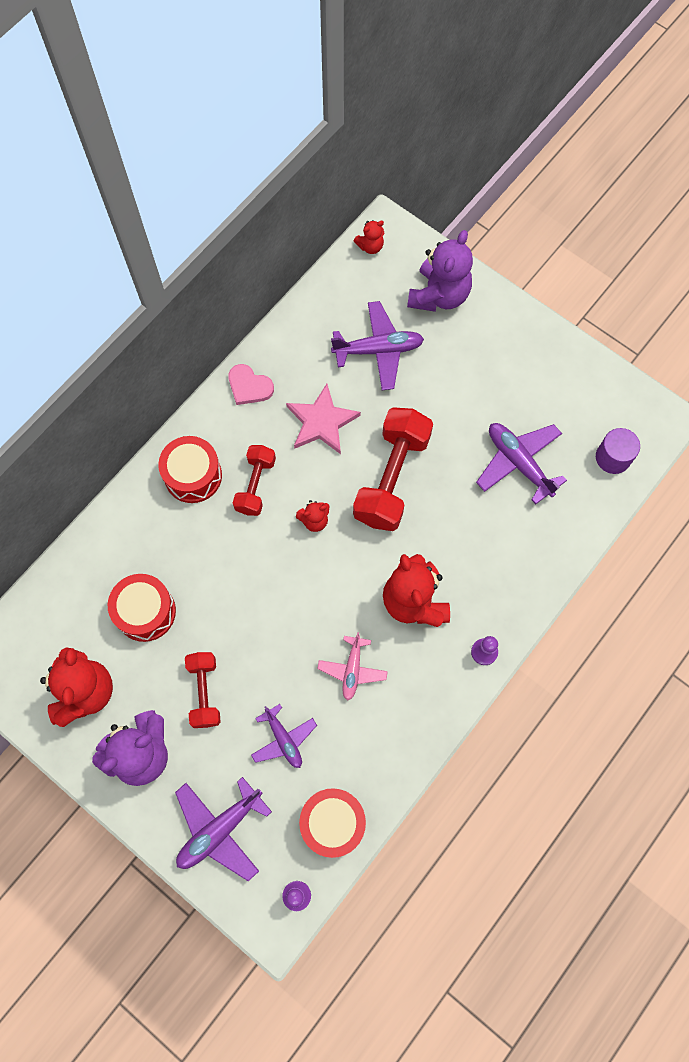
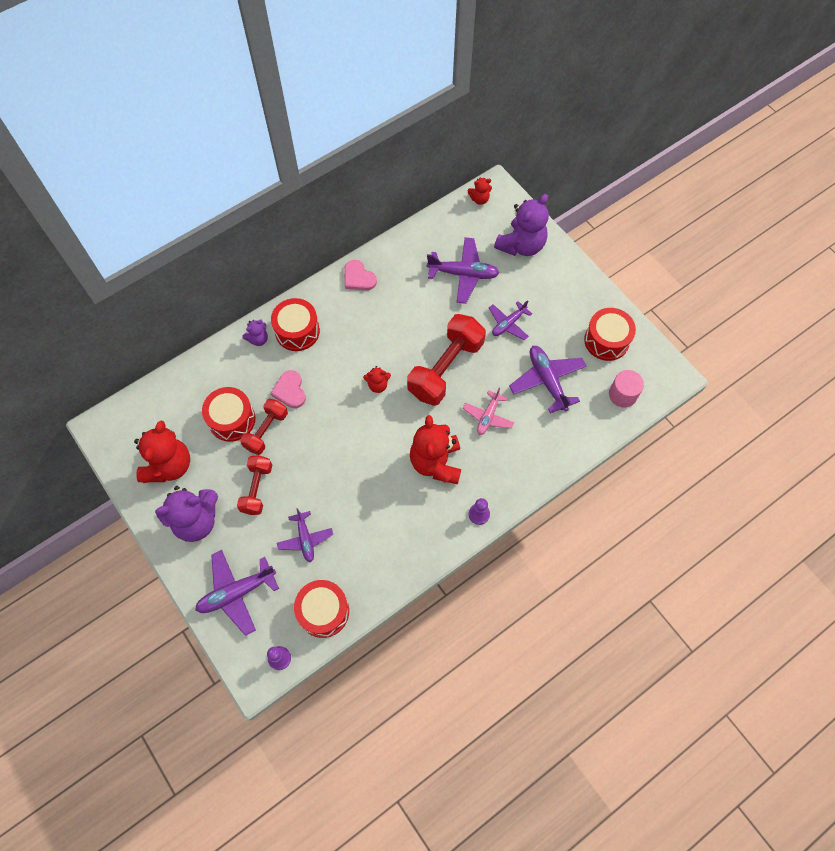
camera: 15 degrees right, 5 degrees down
(147, 498) = (258, 339): none -> purple teddy bear
(207, 555) = (290, 390): none -> pink heart
(255, 485) = (341, 349): red dumbbell -> red dumbbell (266, 431)
(321, 422) = (404, 315): pink star -> none
(352, 669) = (373, 501): pink plane -> pink plane (488, 416)
(452, 401) = (508, 324): none -> purple plane
(575, 394) = (606, 340): none -> red drum
(613, 457) = (622, 394): purple cylinder -> pink cylinder

